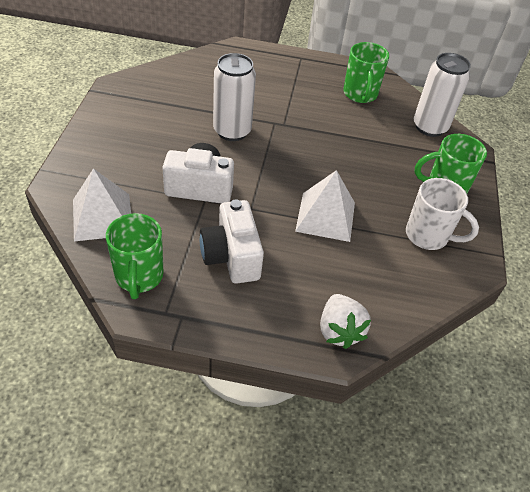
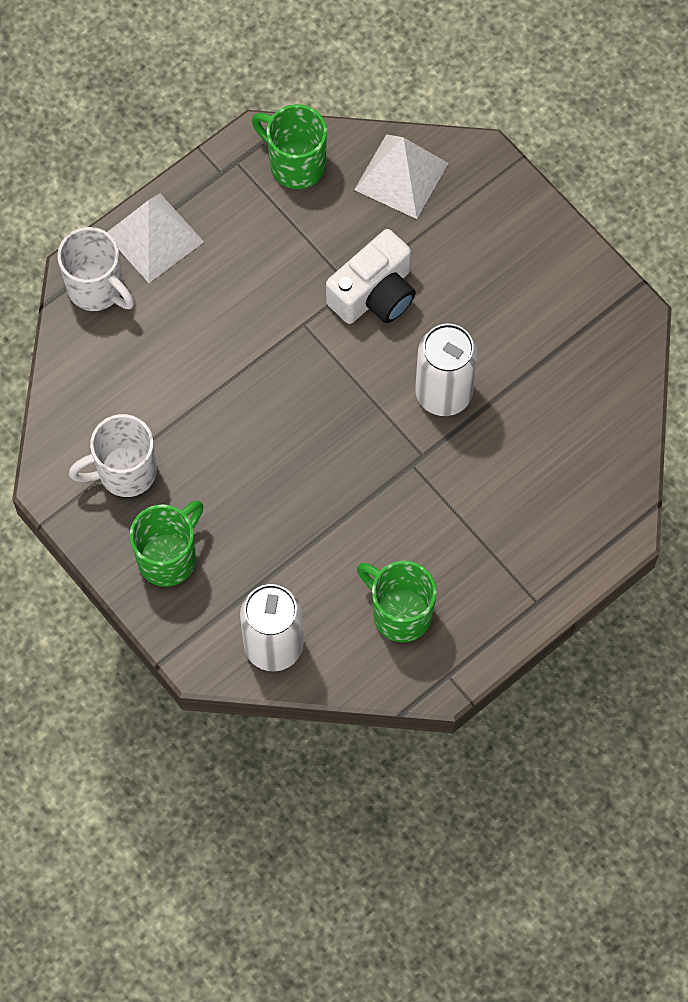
camera: 135 degrees right, 20 degrees up
(231, 256) = (255, 259): white camera -> none
(325, 216) = (233, 389): white pyramid -> white pyramid (154, 237)
(339, 331) = (97, 289): white strawberry -> white mug

